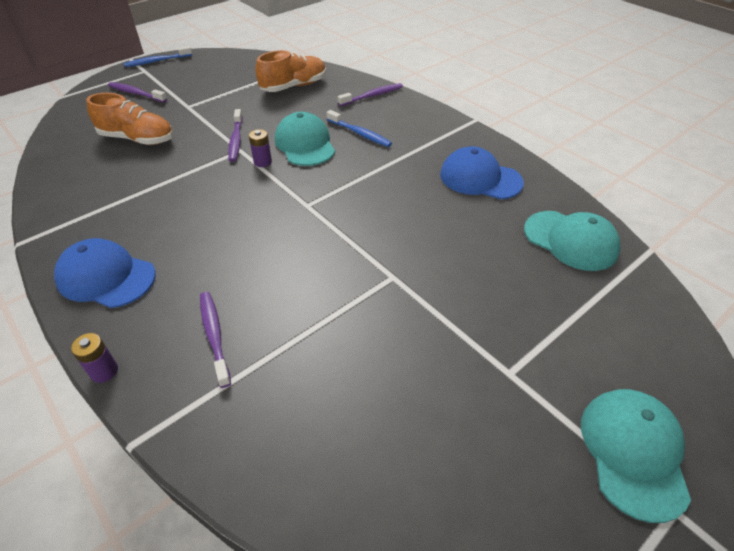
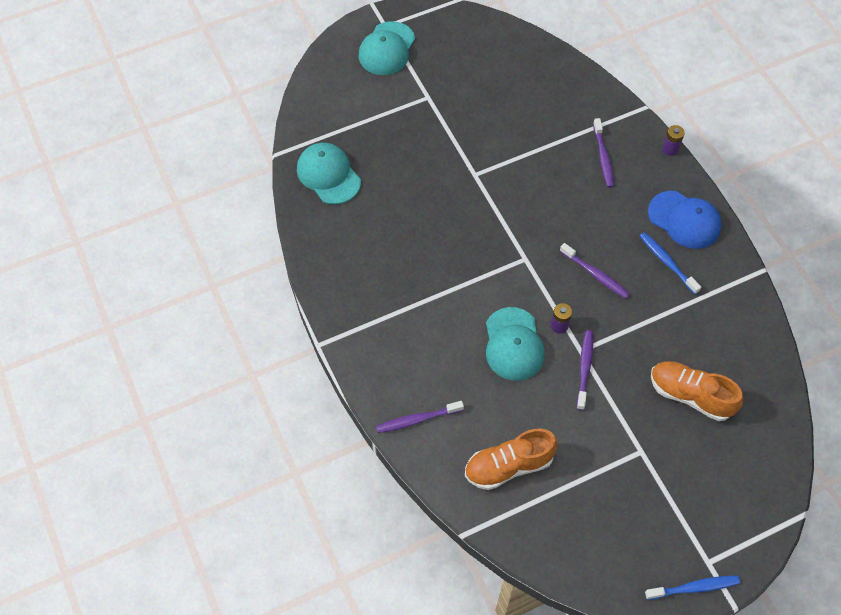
camera: 165 degrees left, 15 degrees up
(136, 93) = (709, 498): purple toothbrush -> purple toothbrush (595, 275)
(360, 133) = (452, 348): blue toothbrush -> blue toothbrush (667, 262)
(480, 178) = (362, 255): blue cap -> none

